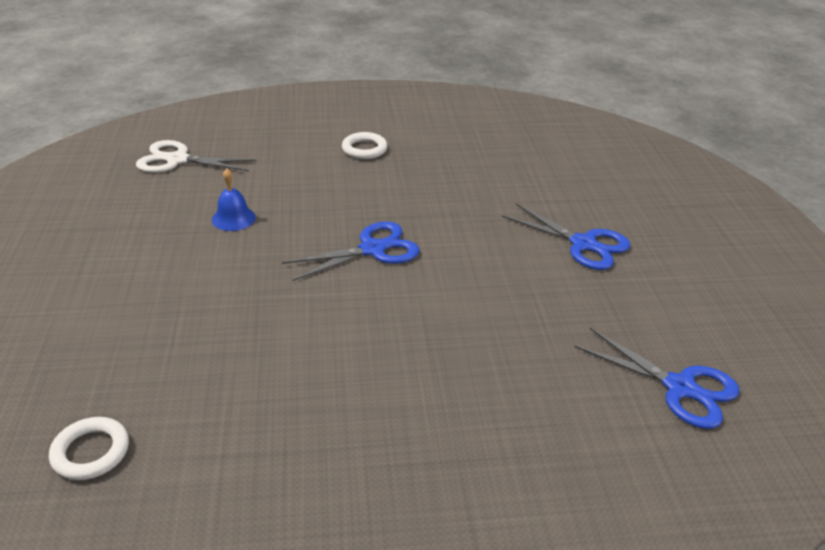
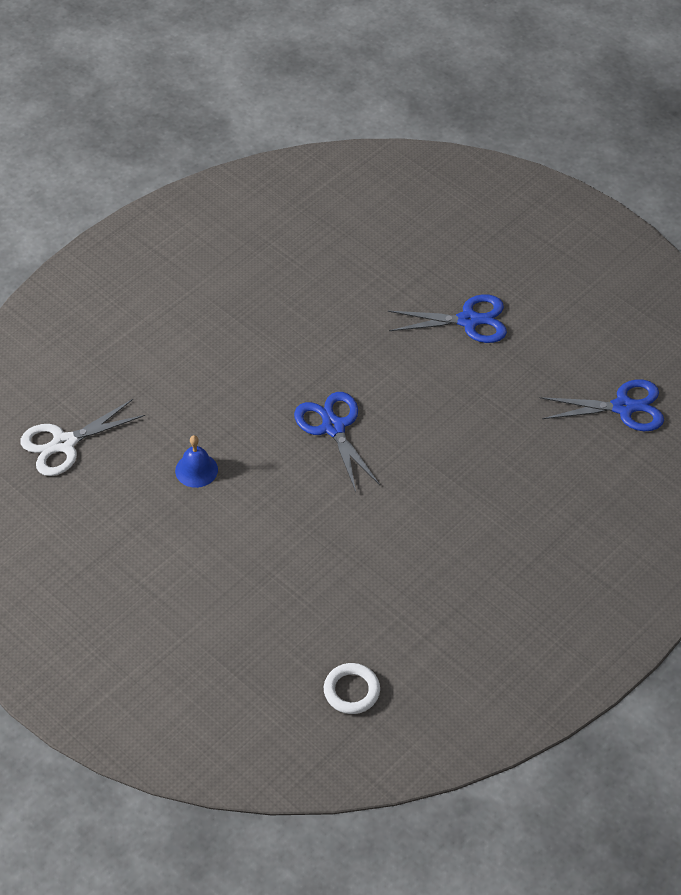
camera: 40 degrees left, 15 degrees up
(364, 149) = (203, 325): white ring -> none
(372, 249) = (333, 427): blue scissors -> blue scissors turned 45 degrees counterclockwise

